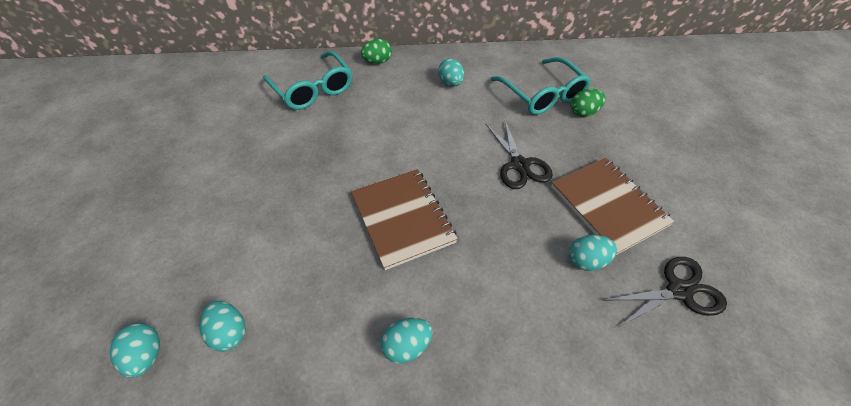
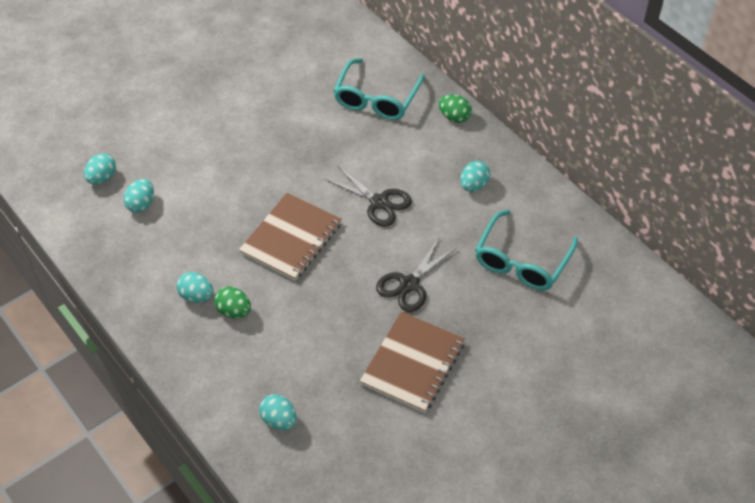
camera: 55 degrees right, 0 degrees up
(583, 112) = (523, 303): green egg -> green egg (234, 311)
(586, 260) = (342, 368): turquoise egg -> turquoise egg (279, 420)
(678, 291) = (359, 437): black scissors -> black scissors (379, 202)

